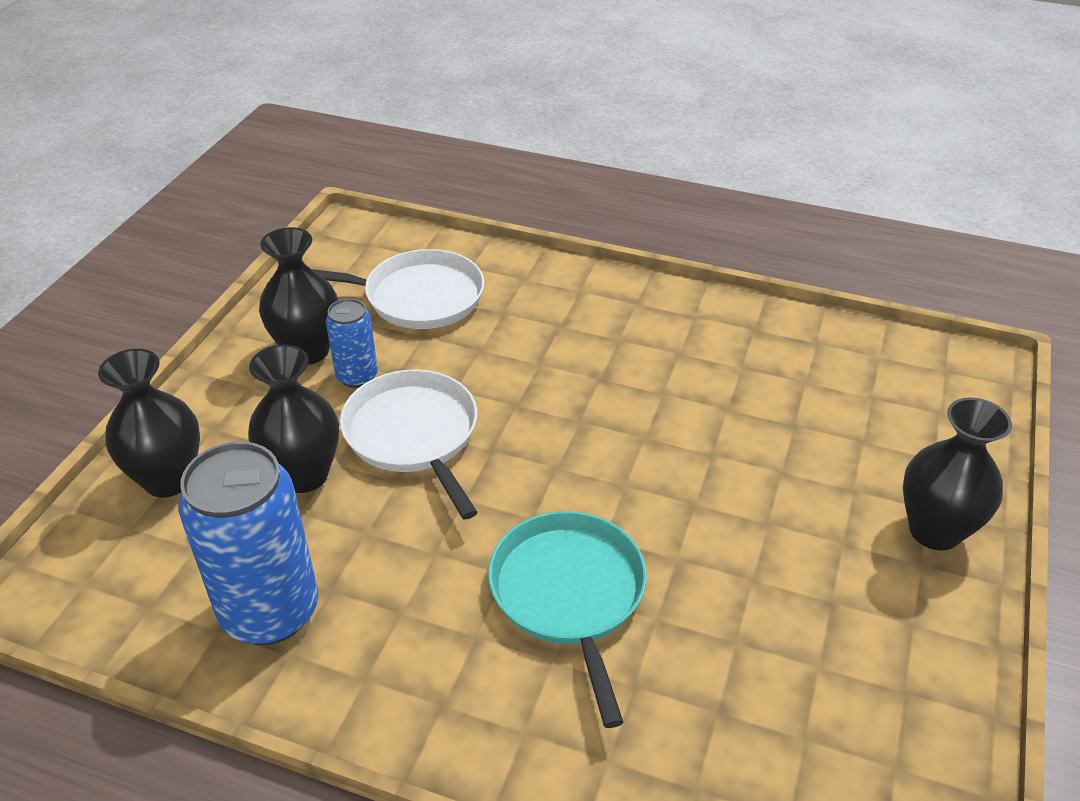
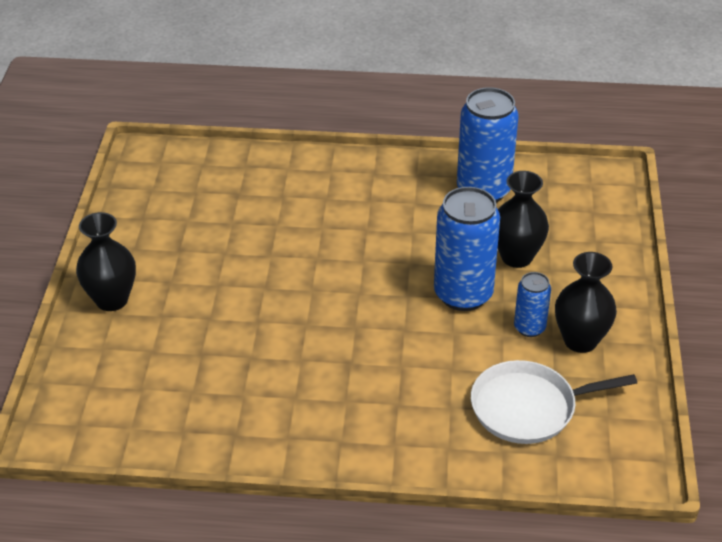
camera: 165 degrees right, 0 degrees up
(168, 479) = (596, 239): black vase -> none
(414, 435) = (463, 294): white pan -> blue can
(569, 594) = (327, 227): turquoise pan -> none

